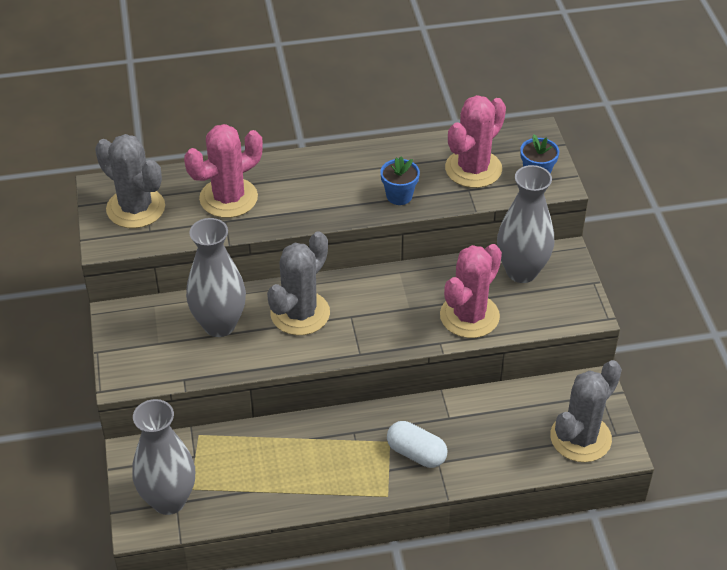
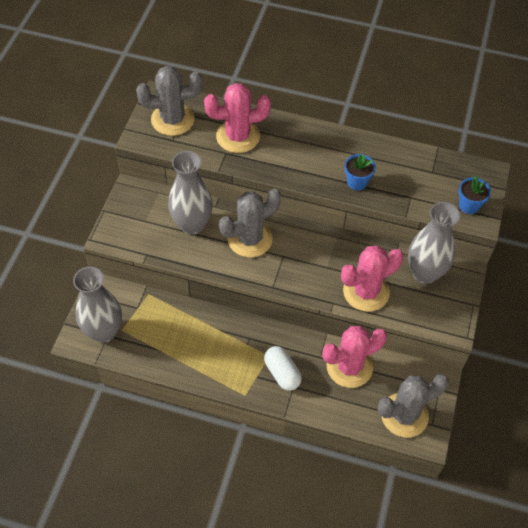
camera: 25 degrees right, 10 degrees up
(136, 208) = (172, 119): grey cactus -> grey cactus turned 75 degrees counterclockwise
(473, 169) = (424, 182): pink cactus -> pink cactus (349, 367)

